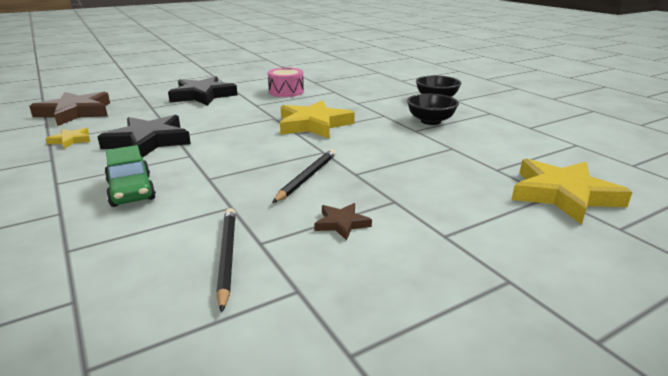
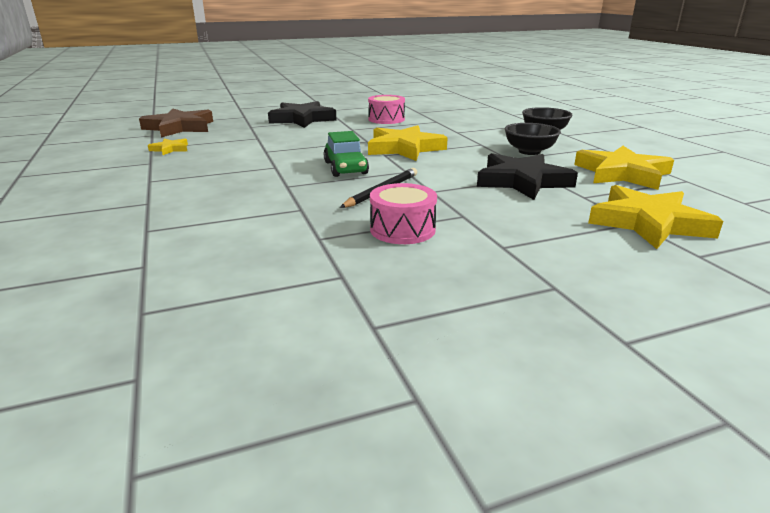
camera: 10 degrees right, 0 degrees up
(131, 190) = (213, 191): green car -> green car (346, 168)
(148, 141) = (240, 153): black star -> black star (522, 181)
(227, 257) = (285, 246): black pencil -> none
(342, 223) = (402, 229): brown star -> pink drum
(519, 140) = (622, 173): none -> yellow star

